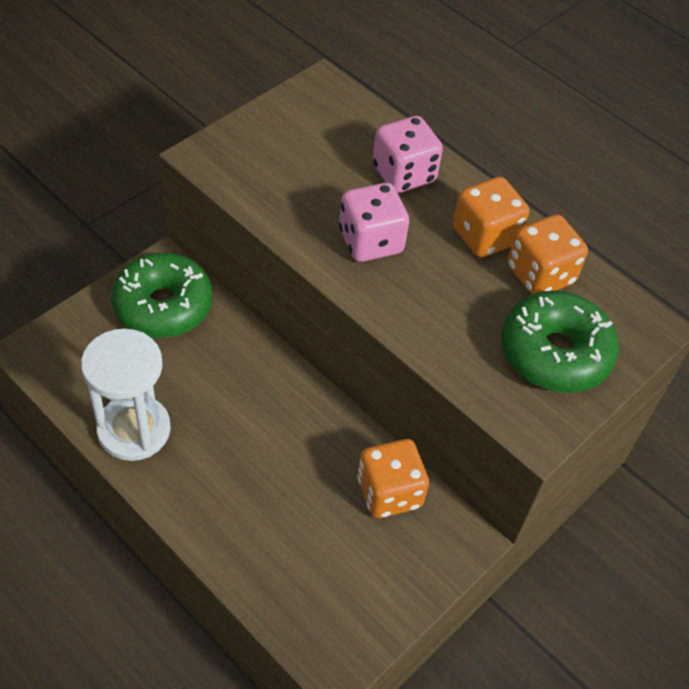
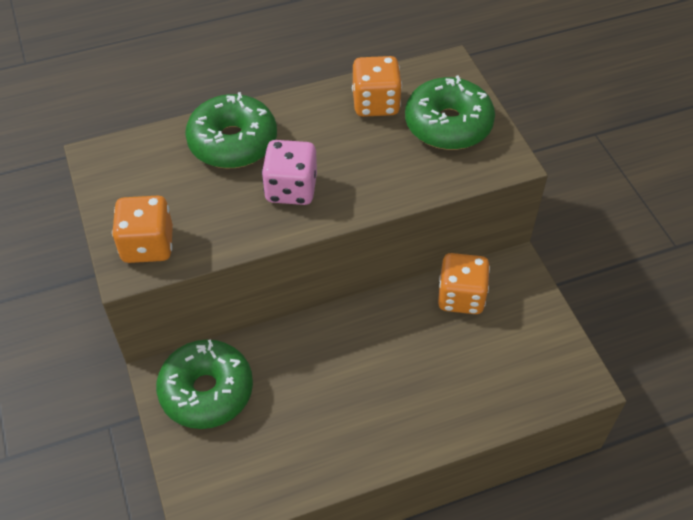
camera: 60 degrees left, 0 degrees up
(134, 430) = (327, 455): white hourglass -> none
(403, 174) = (233, 142): pink dice -> green donut
(485, 236) = (323, 119): orange dice -> orange dice (148, 245)

